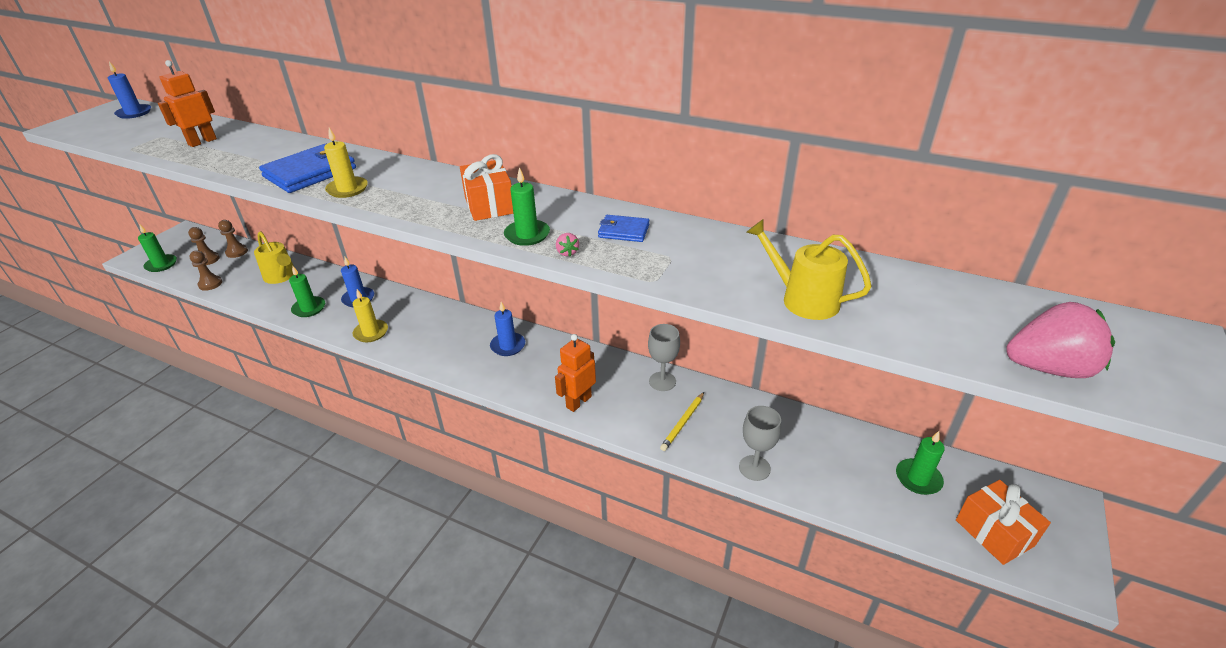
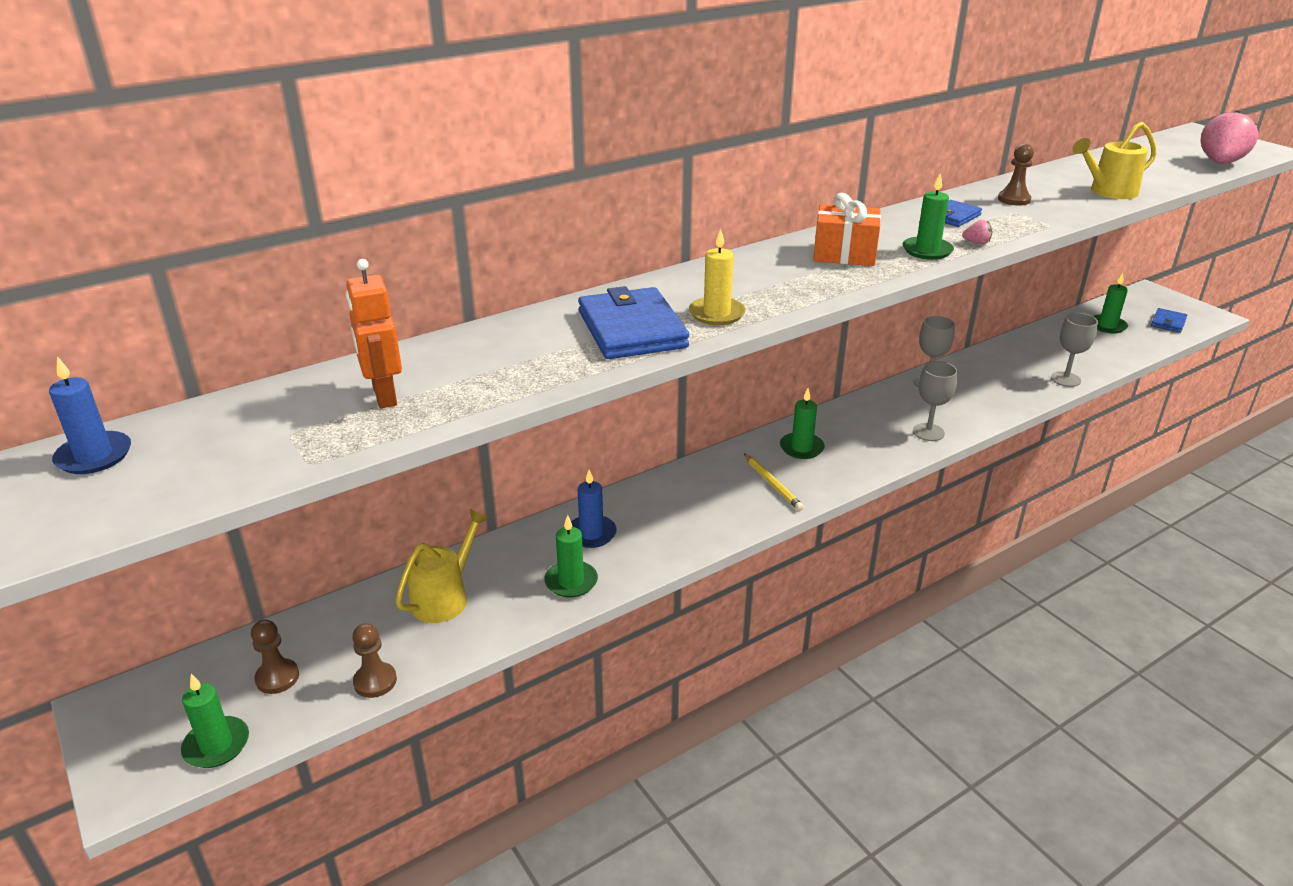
camera: 60 degrees left, 5 degrees down
(237, 252) = (294, 639): brown pawn -> brown pawn (1014, 199)
(281, 277) = (445, 597): yellow watering can -> yellow watering can turned 45 degrees counterclockwise
(371, 332) = (686, 537): yellow candle -> none
(508, 346) = (801, 448): blue candle -> green candle
(578, 402) = (928, 432): orange robot -> grey goblet
(683, 423) = (992, 391): yellow pencil -> yellow pencil (772, 484)
(994, 533) = (1168, 323): orange gift -> blue wallet

